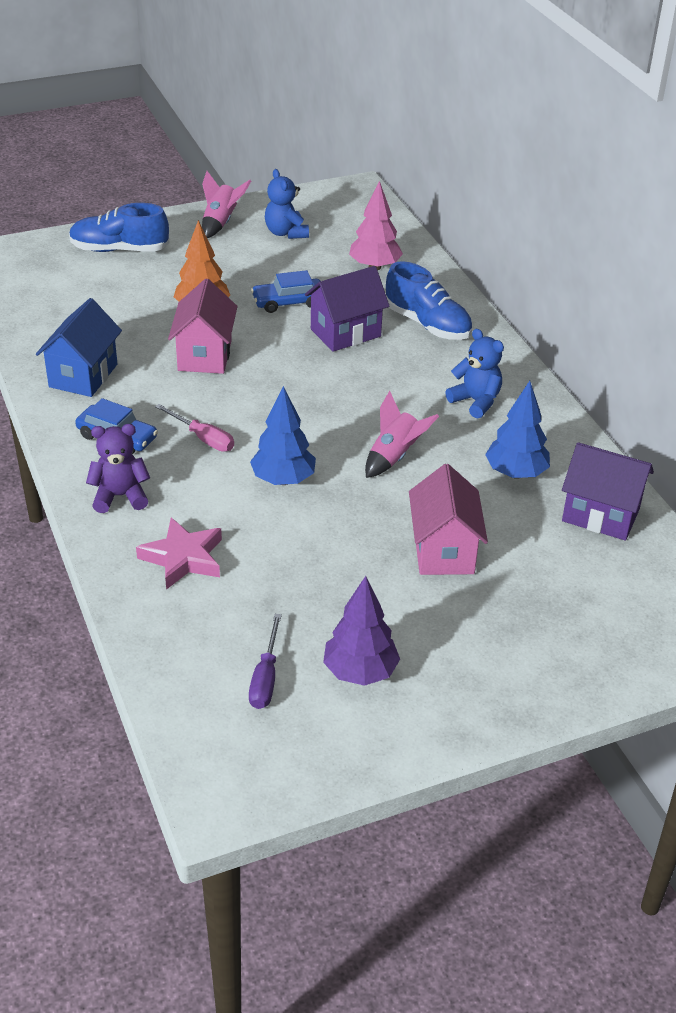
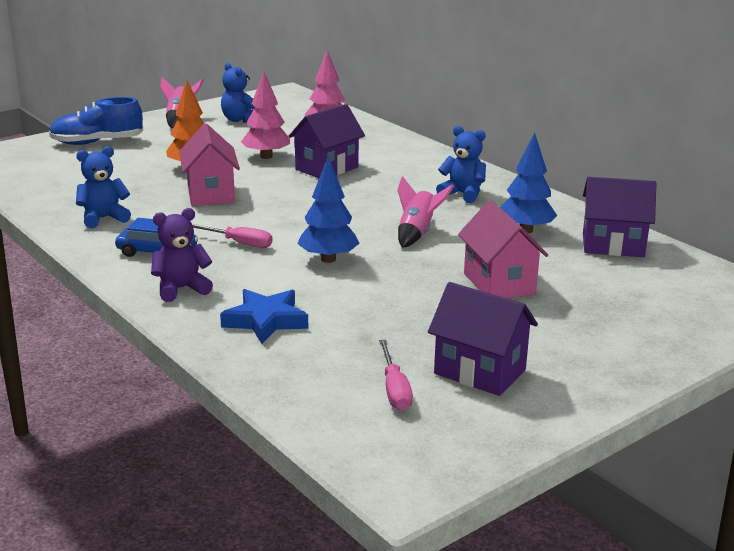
camera: 15 degrees left, 15 degrees down
(83, 375) = (103, 218): blue house -> blue teddy bear
(183, 558) = (265, 321): pink star -> blue star
(265, 678) = (394, 389): purple screwdriver -> pink screwdriver
(288, 302) = (266, 156): blue car -> pink tree
(360, 672) = (480, 372): purple tree -> purple house
(427, 324) = (392, 157): blue shoe -> none

